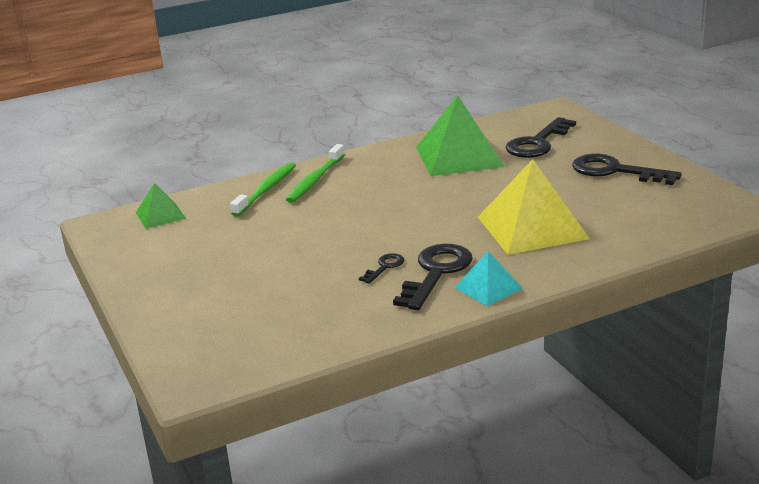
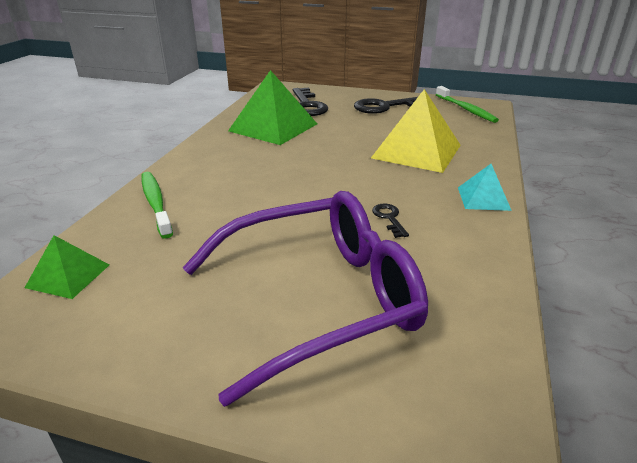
camera: 50 degrees left, 5 degrees up
(248, 289) = (320, 298): none -> purple glasses
(315, 180) = (189, 179): green toothbrush -> green toothbrush (466, 109)
(436, 273) = (431, 205): black key -> none

